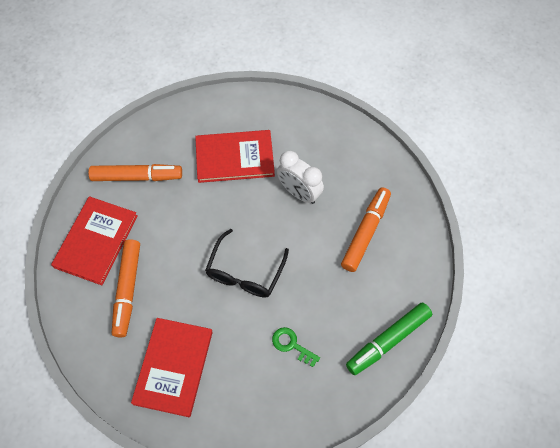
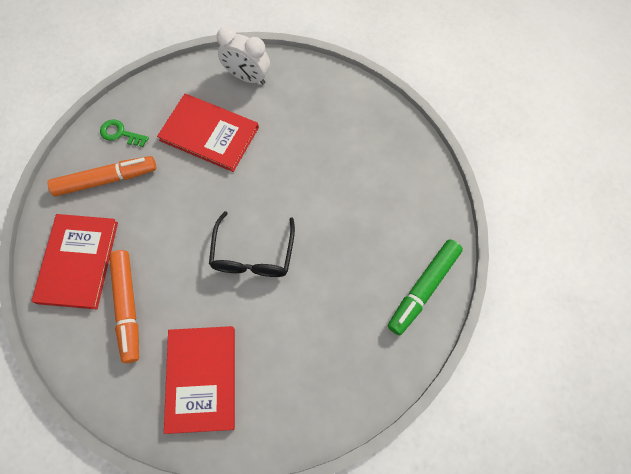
camera: 15 degrees left, 5 degrees up
(234, 158) = (209, 134): red book -> red book turned 45 degrees clockwise
(291, 345) = (324, 320): green key -> green key (120, 133)
(299, 193) = (288, 155): white clock -> white clock (247, 77)
(365, 232) = (369, 180): orange marker -> none

